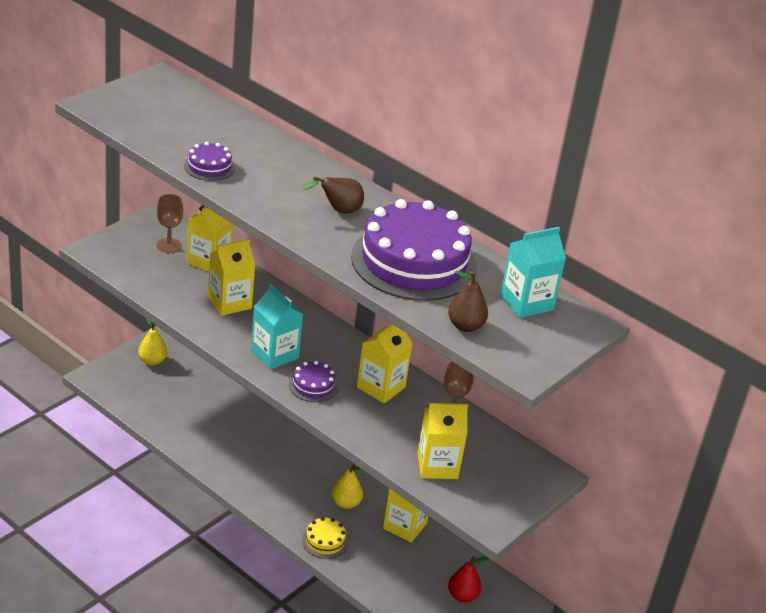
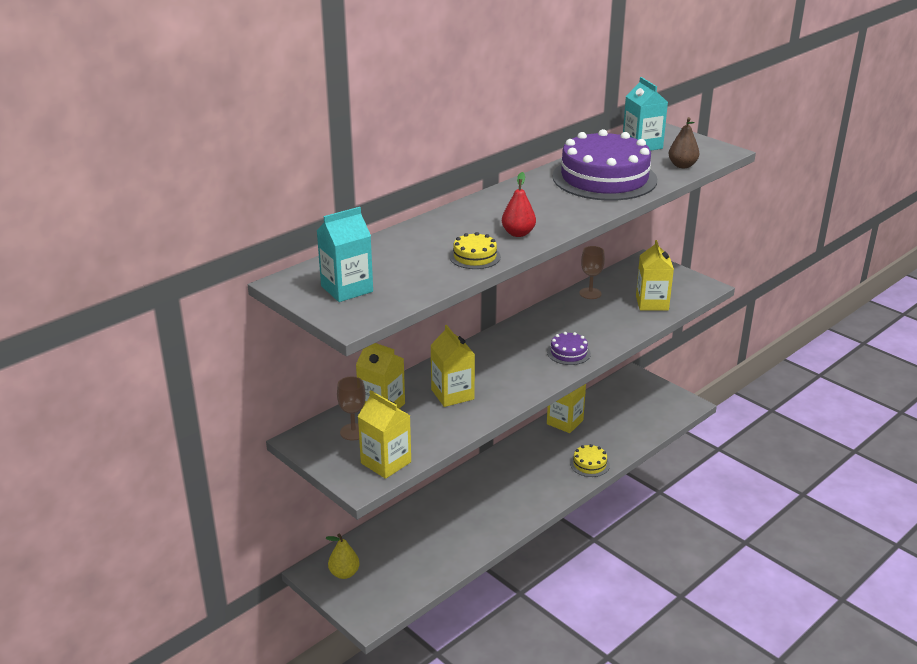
camera: 80 degrees left, 5 degrees down
(209, 167) = (475, 256): purple cake -> yellow cake
(274, 354) = (529, 371): turquoise carton -> turquoise carton (347, 289)
(338, 211) = (537, 203): brown pear -> none
(346, 503) = (543, 451): yellow pear -> none
(381, 387) = (563, 322): yellow carton -> yellow carton (386, 462)
(462, 596) = (634, 400): red pear -> red pear (518, 233)

